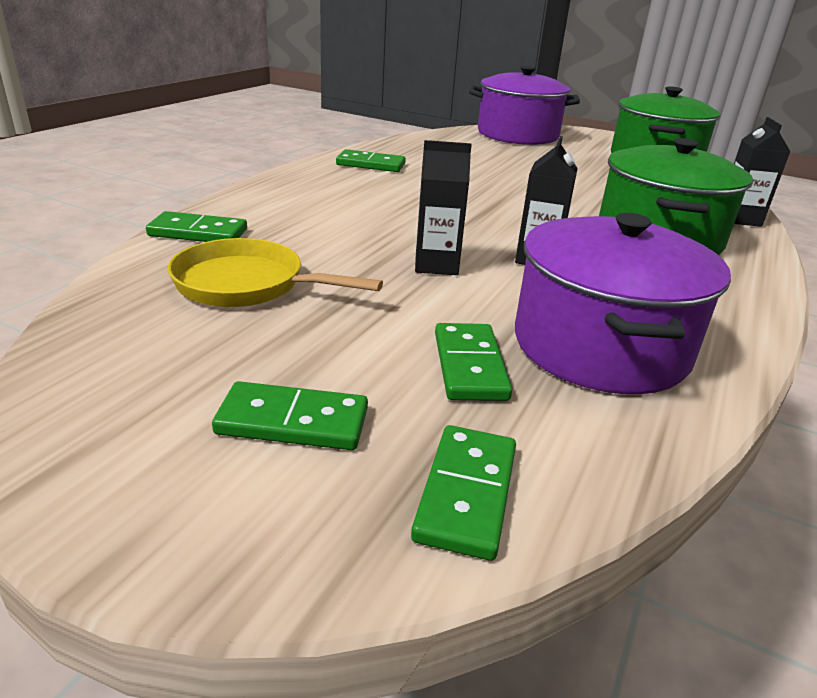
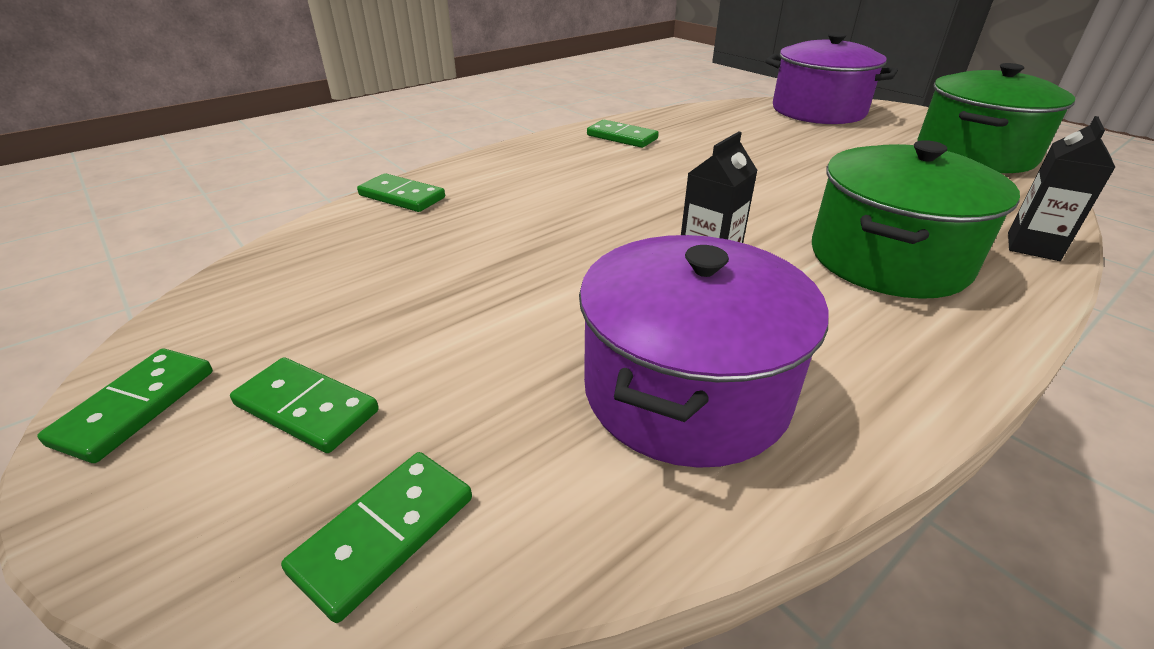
camera: 25 degrees right, 5 degrees up
(247, 284) = (395, 255): yellow pan -> none
(436, 265) = (589, 259): black carton -> none
(470, 366) = (520, 384): green domino -> green domino (136, 407)

